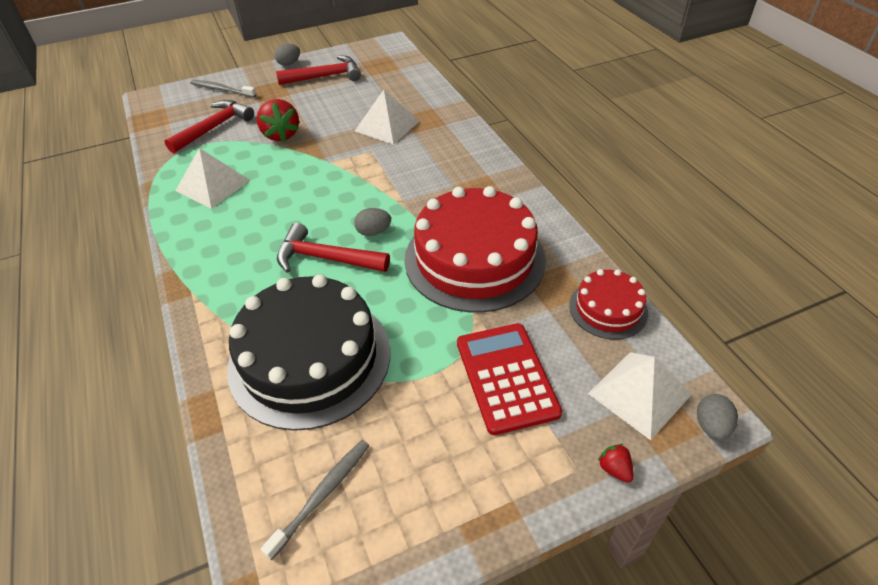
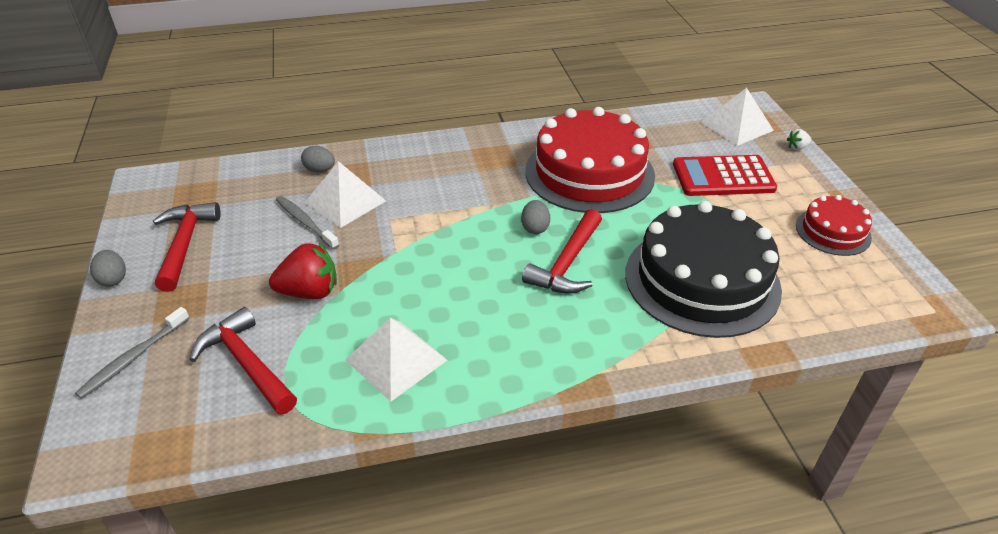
camera: 80 degrees left, 5 degrees down
(322, 495) = (839, 279): grey toothbrush -> grey toothbrush (305, 222)
(608, 309) = (657, 122): red cake -> red cake (833, 231)
(614, 469) = (797, 147): red strawberry -> white strawberry
(711, 426) = (761, 107): grey egg -> grey egg (320, 170)

